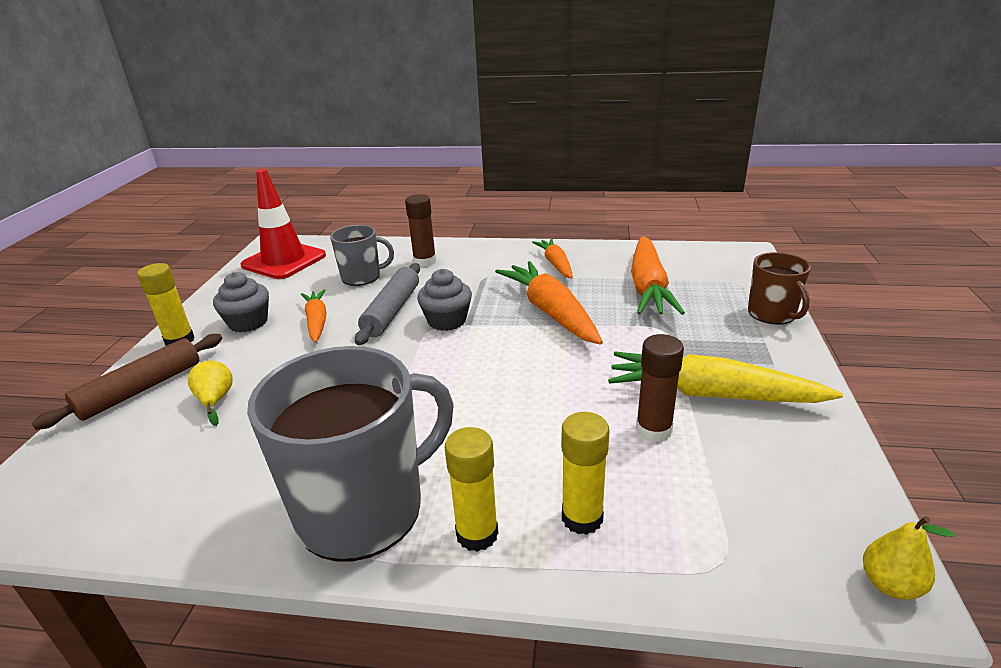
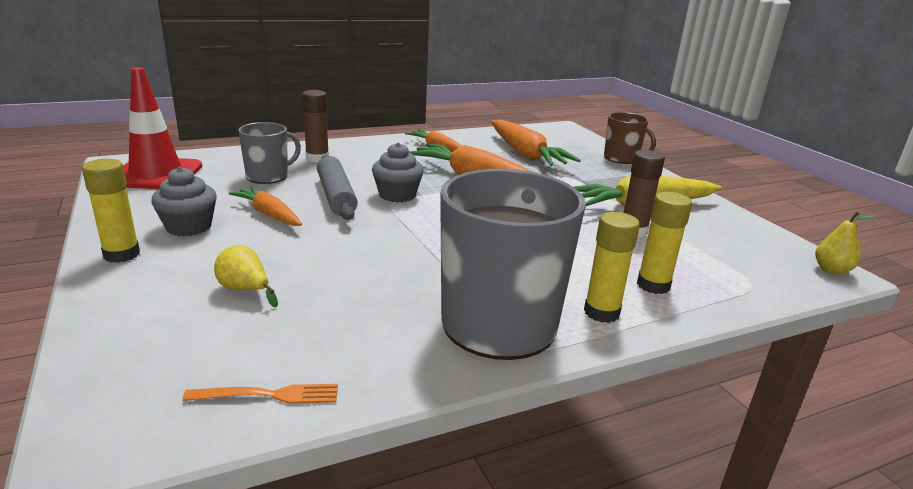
camera: 35 degrees left, 5 degrees down
(119, 514) = (269, 395): none -> orange fork
(141, 389) = (133, 301): brown rolling pin -> none

